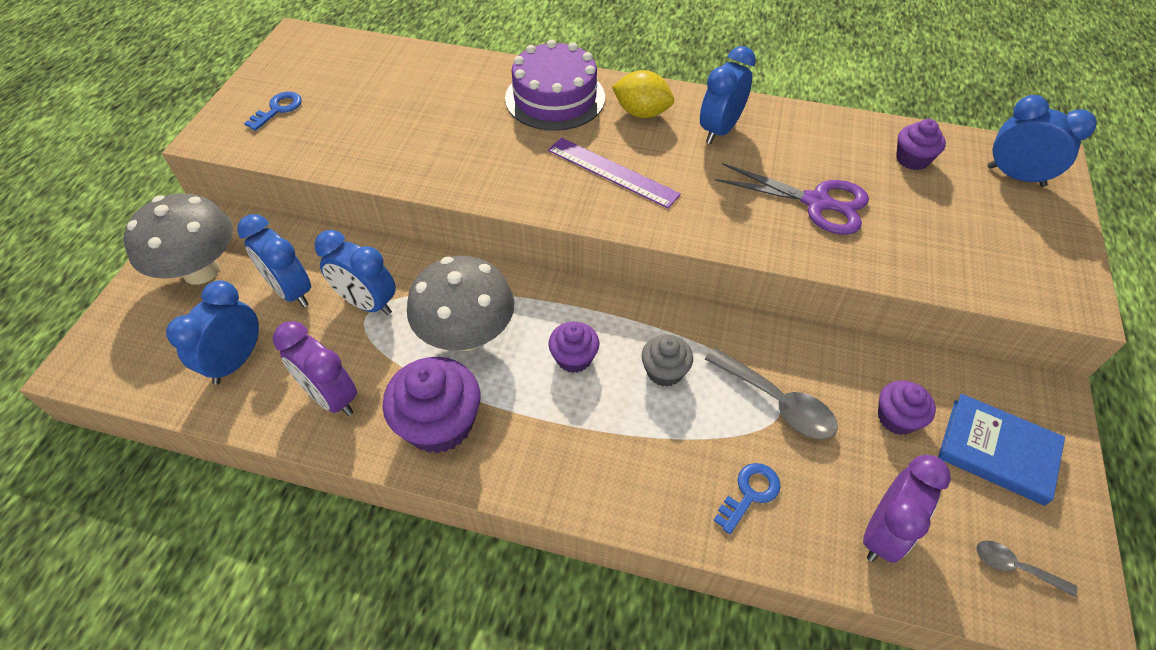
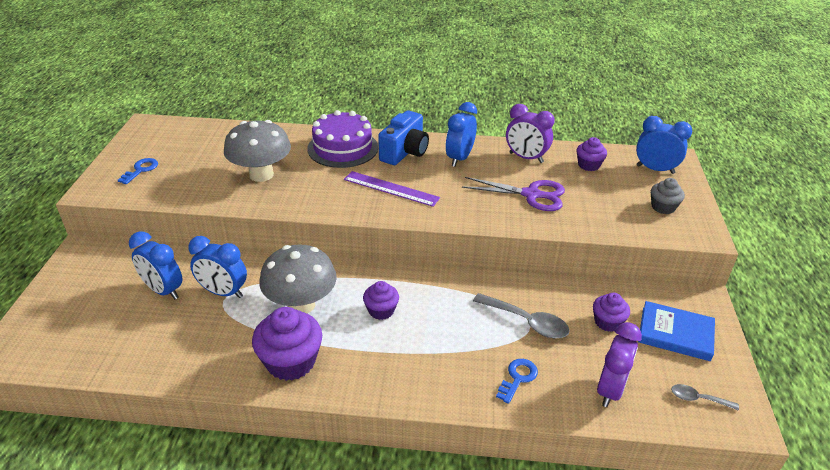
camera: 10 degrees left, 15 degrees down
(201, 270) = (90, 284): grey mushroom -> grey mushroom (261, 175)
(236, 361) = (128, 339): blue clock -> none
(331, 397) = (206, 354): purple clock -> purple clock (526, 158)
(641, 113) = (404, 152): yellow lemon -> blue camera
(664, 371) = (446, 312): grey cupcake -> grey cupcake (663, 207)

